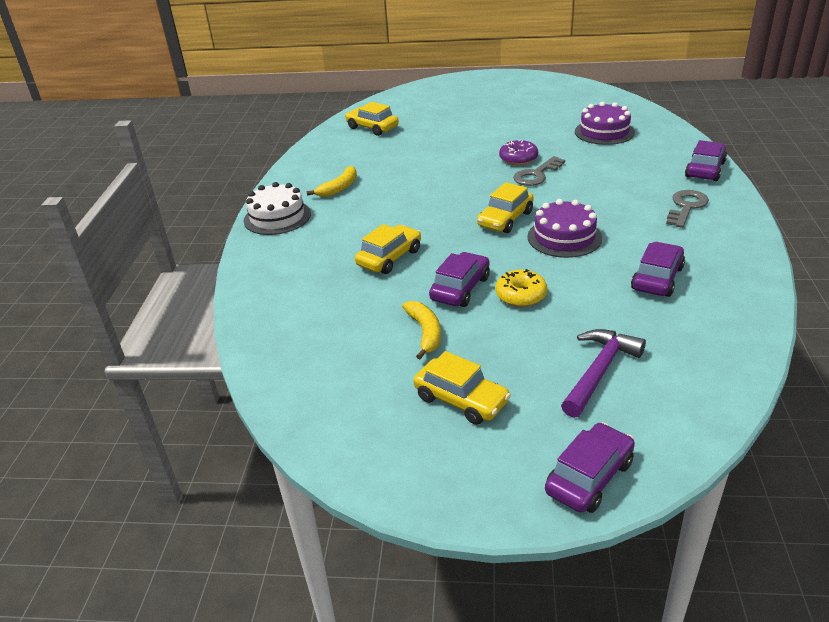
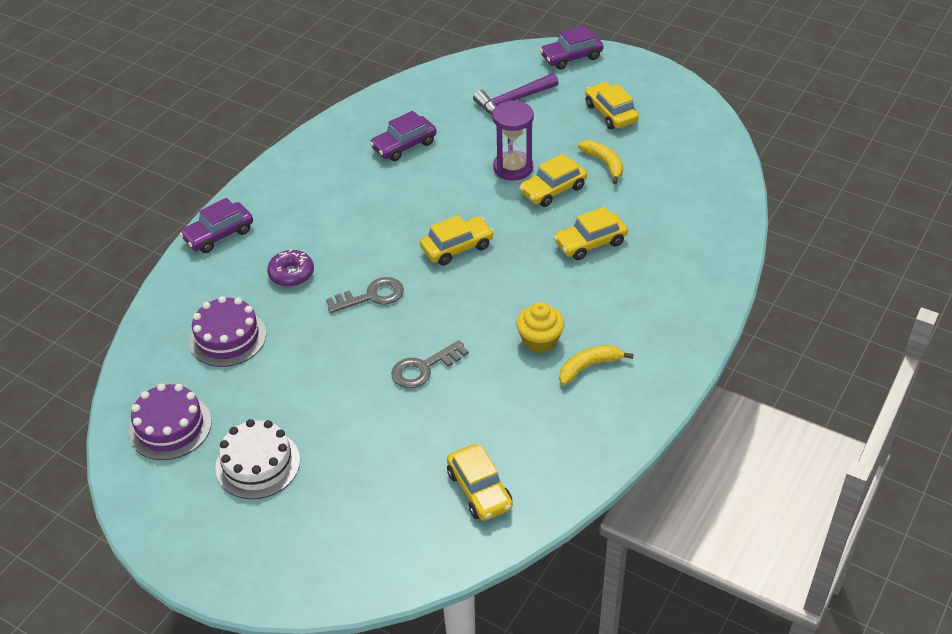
camera: 155 degrees left, 10 degrees up
(277, 217) = (676, 344): white cake -> white cake (258, 464)
(386, 190) = (540, 340): none -> yellow cupcake
(425, 332) = (604, 163): yellow banana -> yellow banana turned 135 degrees clockwise
(460, 288) = (553, 190): purple car -> yellow car
(518, 159) = (363, 331): purple donut -> purple donut (291, 274)
(521, 295) = (513, 168): yellow donut -> purple hourglass
(564, 237) = (428, 207): purple cake -> purple cake (170, 427)
(686, 207) = (296, 199): grey key -> grey key (424, 368)

